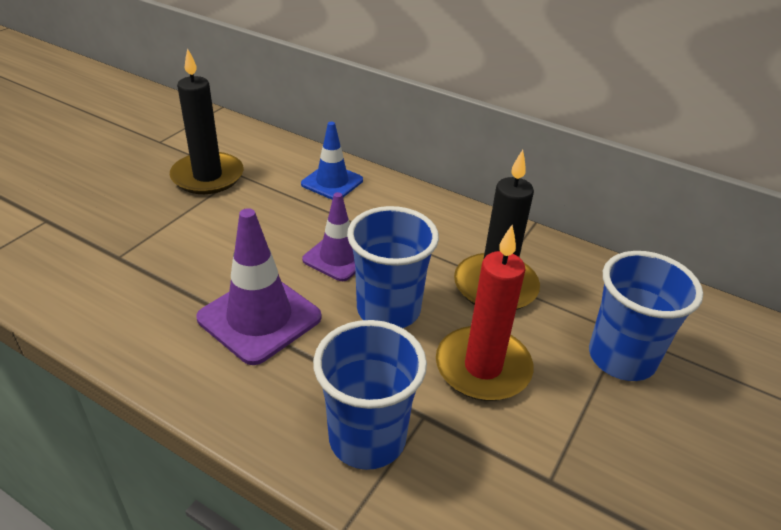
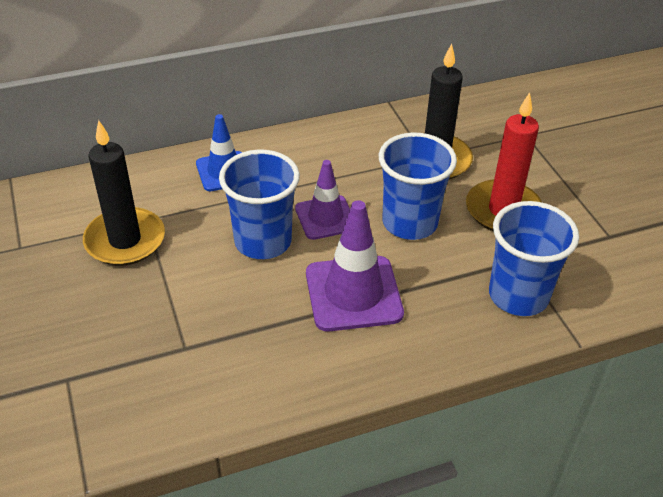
camera: 50 degrees left, 5 degrees up
(621, 358) = (546, 149): blue cup -> blue cup (263, 241)

